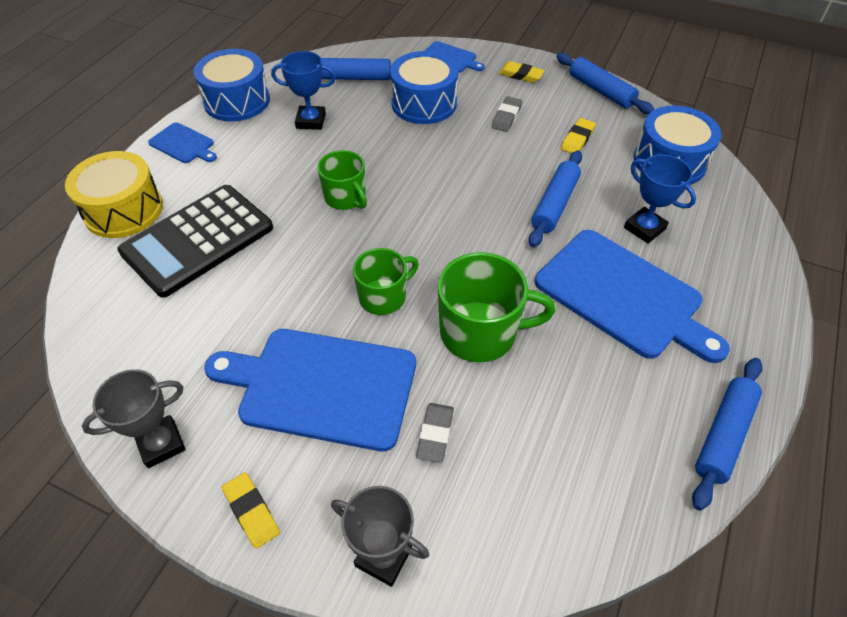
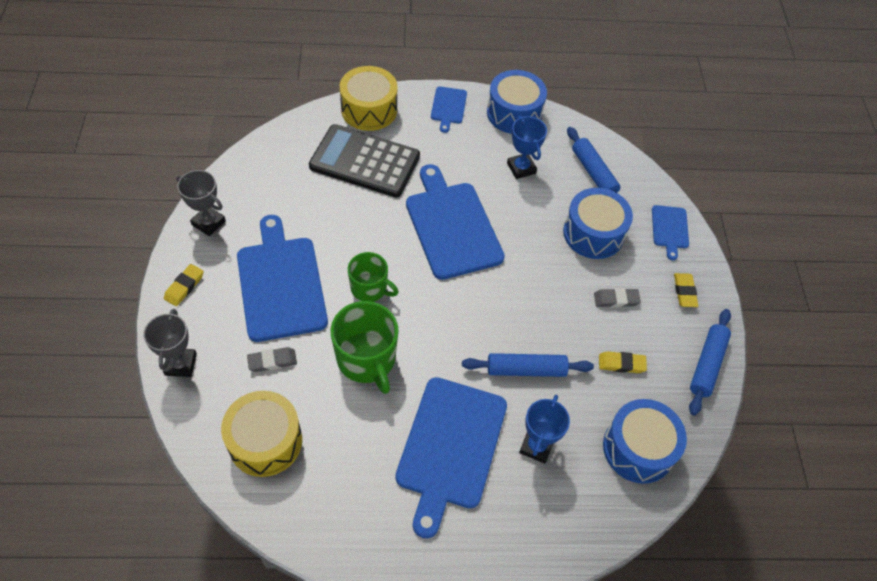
camera: 60 degrees right, 5 degrees up
(346, 197) = (451, 226): green mug -> blue cutting board
(551, 480) = (265, 441): none -> yellow drum
(723, 435) = (347, 548): blue rolling pin -> none

